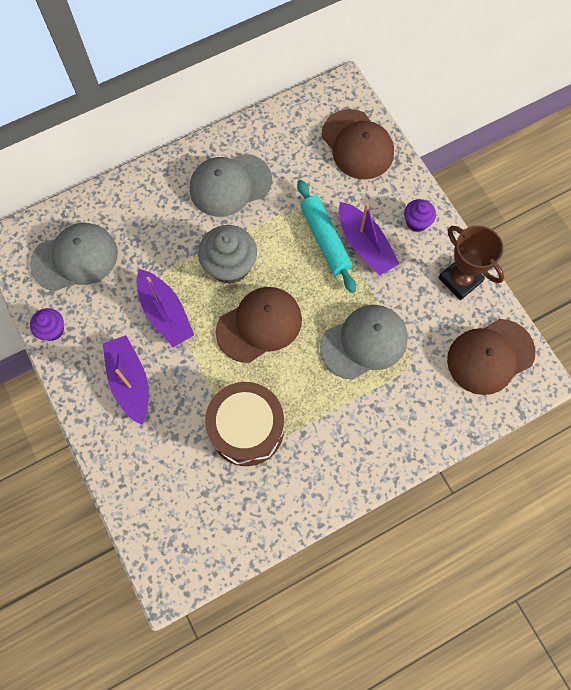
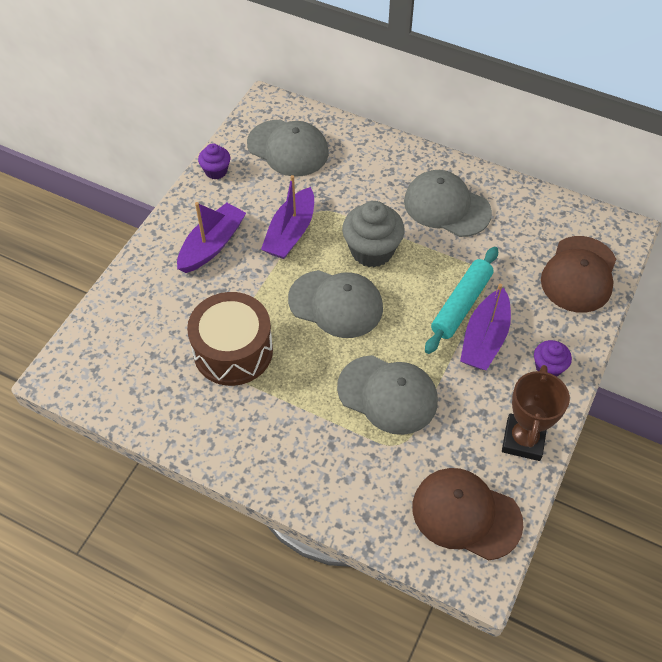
camera: 55 degrees right, 15 degrees down
(259, 325) = (336, 304): brown cap -> grey cap

